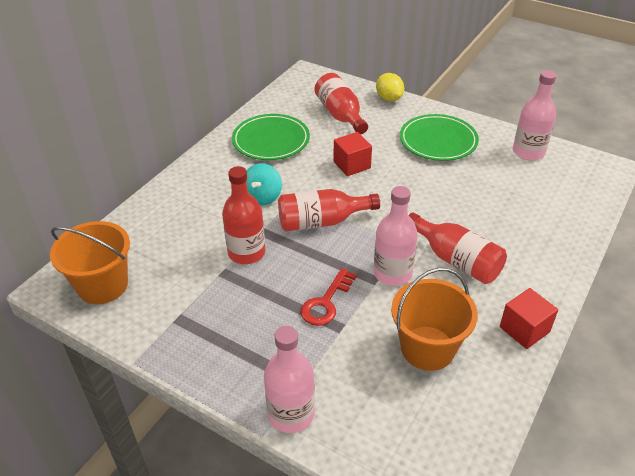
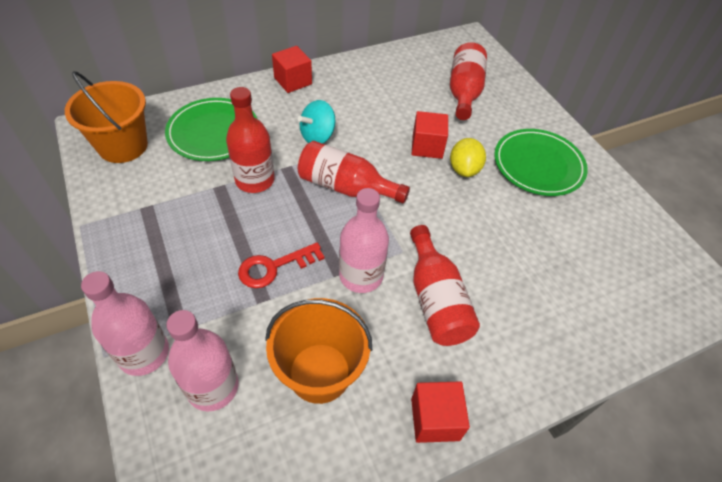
camera: 30 degrees right, 10 degrees up
(199, 166) = (293, 81): none -> red cube
(271, 140) = (376, 86): green plate -> green plate (213, 132)
(389, 98) = (528, 97): yellow lemon -> yellow lemon (464, 169)
(528, 152) = (630, 227): pink bottle -> pink bottle (213, 387)

